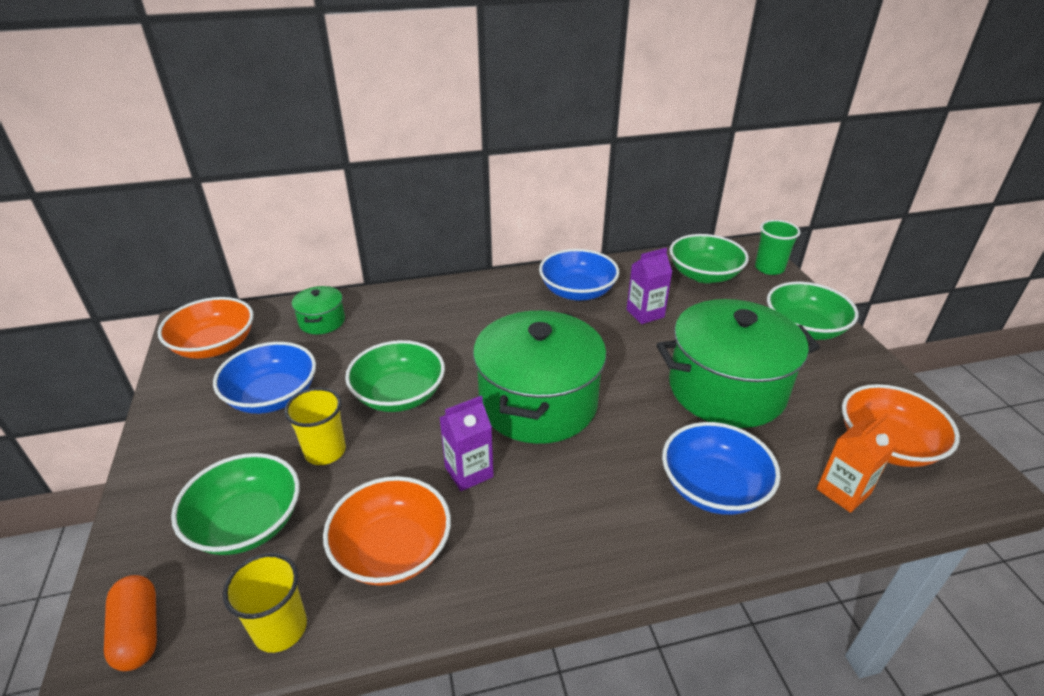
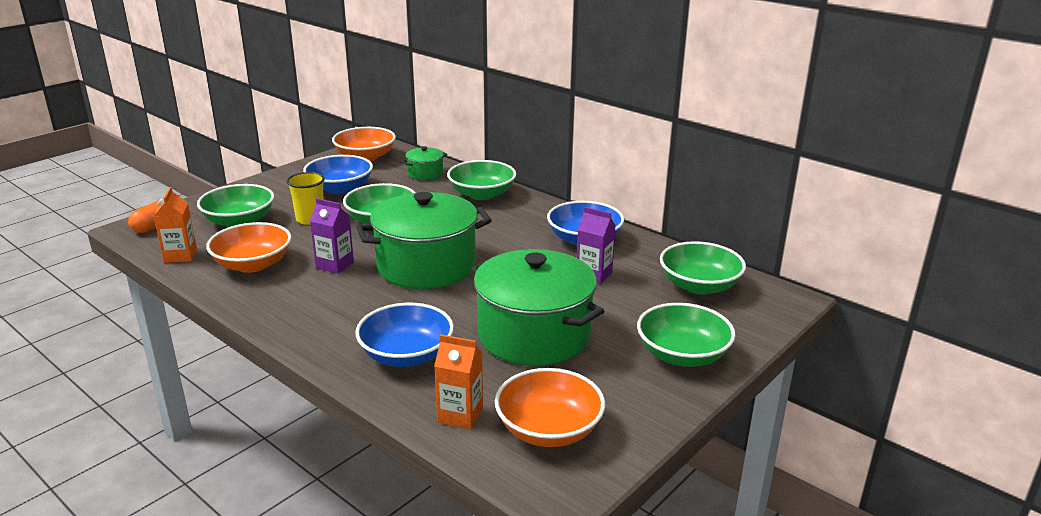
camera: 55 degrees right, 10 degrees down
(280, 628) = (180, 256): yellow cup -> orange carton
(420, 307) = (482, 194): none -> green bowl
(769, 268) = (768, 315): green cup -> none

